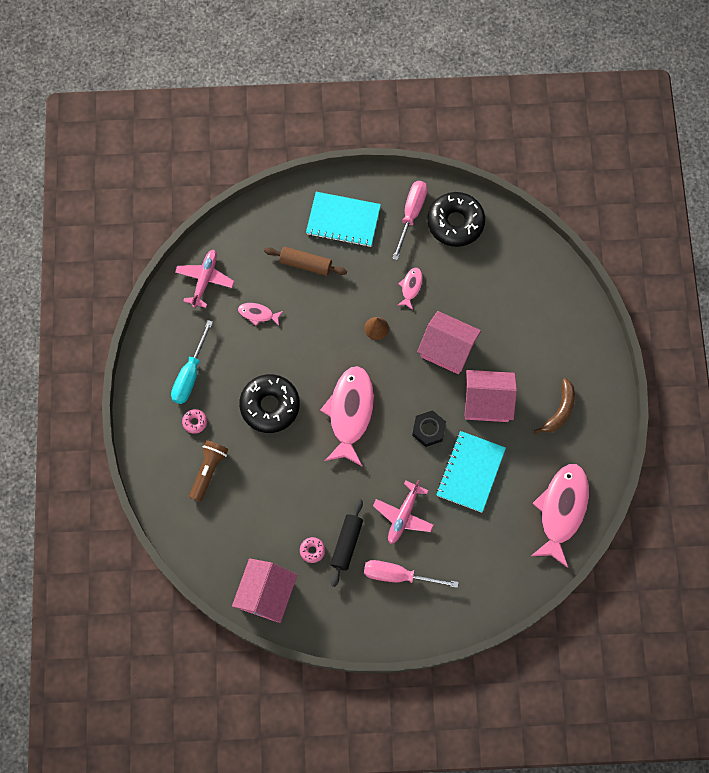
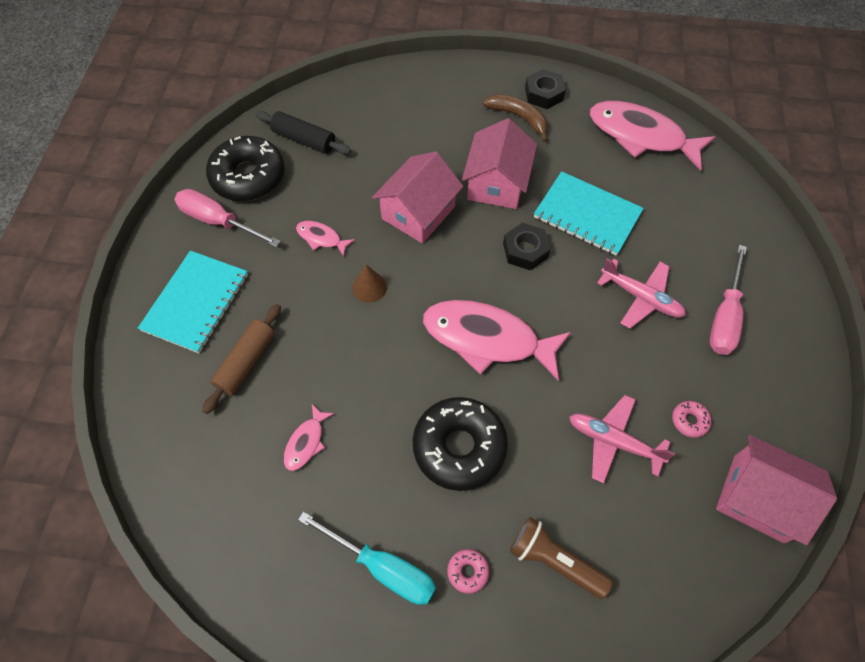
camera: 80 degrees left, 10 degrees down
(205, 280) = (223, 518): pink plane -> pink plane (613, 441)
(346, 544) = (680, 373): black rolling pin -> black rolling pin (304, 140)
(591, 427) = (544, 94): none -> black nut

